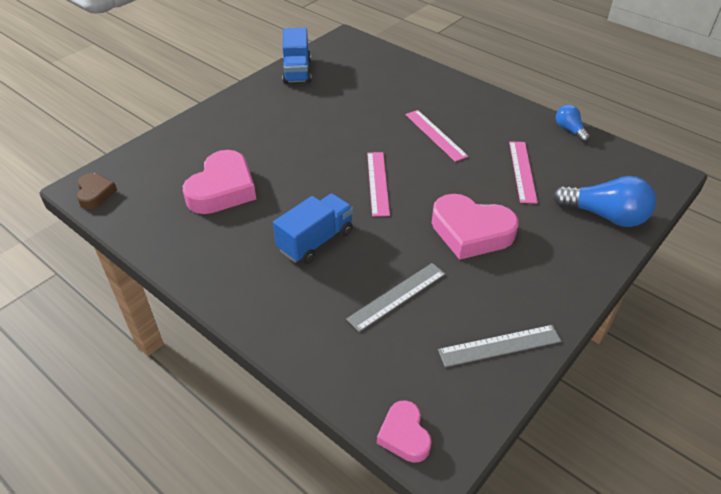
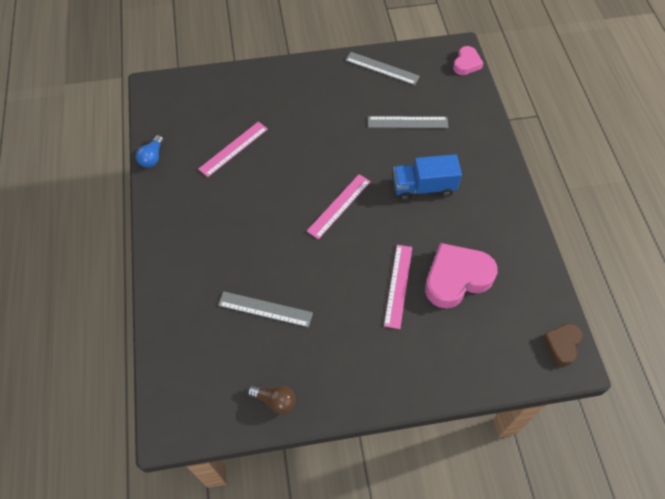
camera: 140 degrees left, 15 degrees up
(297, 71) = (275, 400): blue truck -> brown light bulb
(356, 100) = (265, 309): none -> grey ruler
(435, 135) = (248, 221): pink ruler -> pink ruler (398, 285)
(471, 232) = (322, 131): pink heart -> none
(605, 215) = (232, 89): blue light bulb -> none

